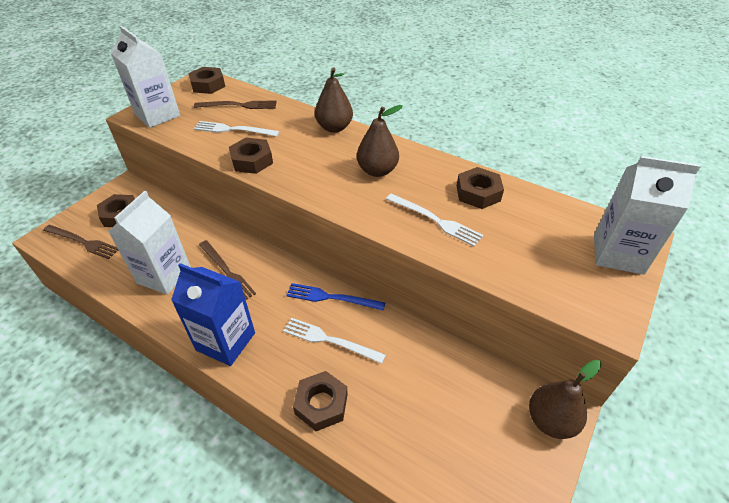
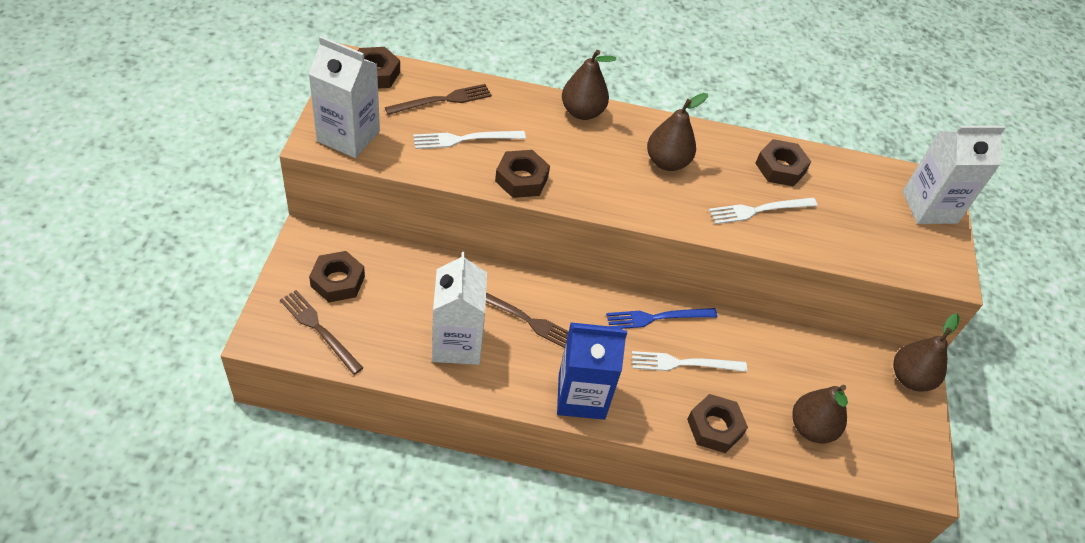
camera: 30 degrees left, 5 degrees up
(83, 242) = (319, 329): brown fork -> brown fork turned 135 degrees counterclockwise
(415, 436) = (811, 428): none -> brown pear
(435, 220) = (759, 210): white fork -> white fork turned 150 degrees clockwise

